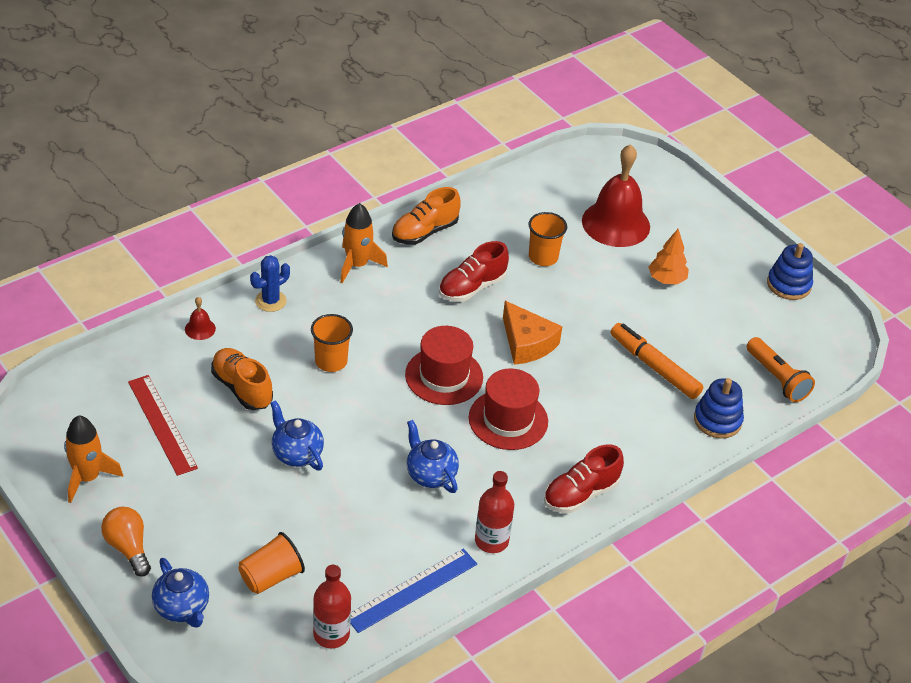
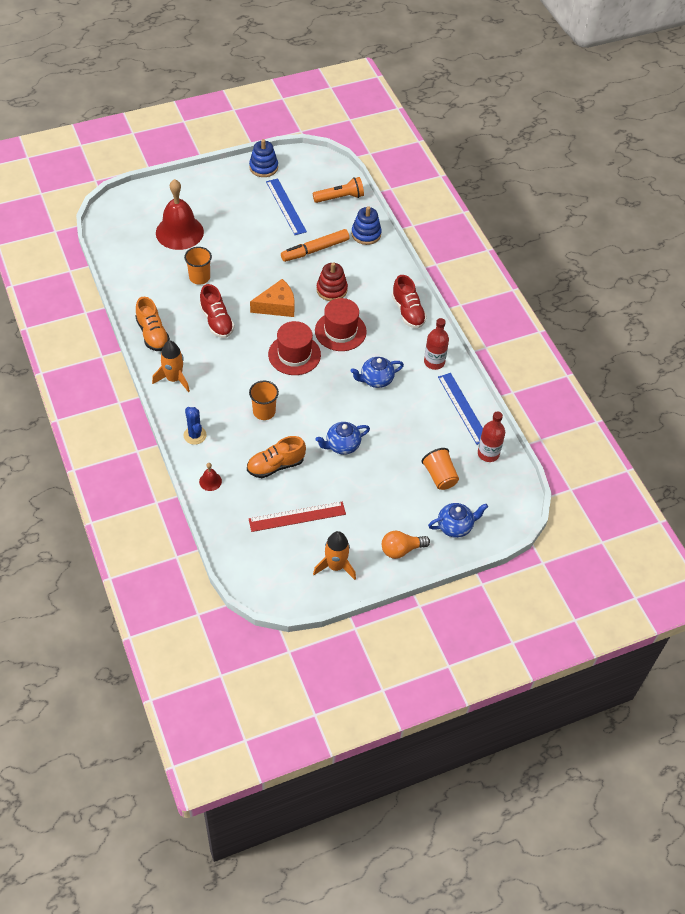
camera: 75 degrees left, 10 degrees up
(584, 397) = (331, 290): none -> red stacking toy
(666, 279) = (241, 222): orange tree -> none
(724, 321) = (286, 206): none -> blue ruler

